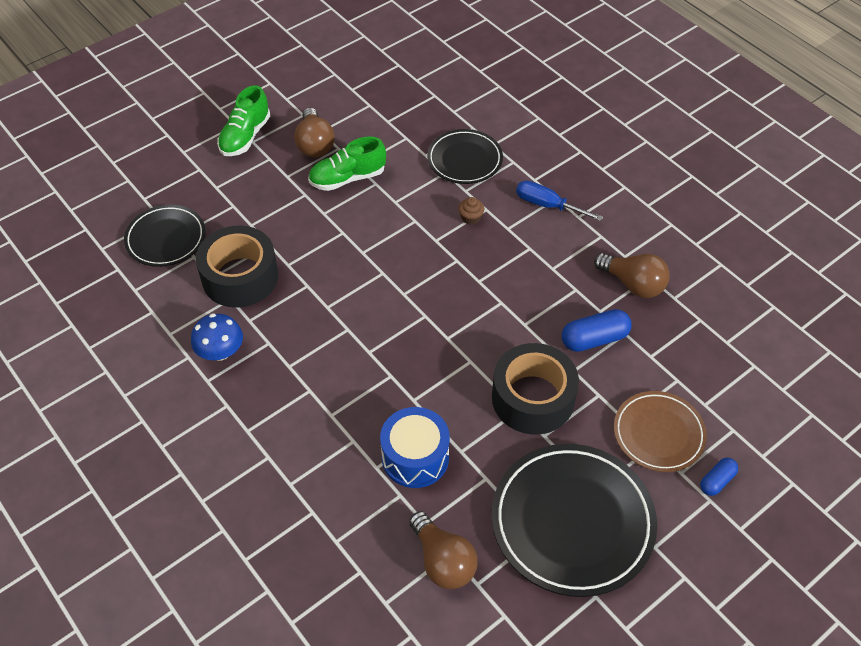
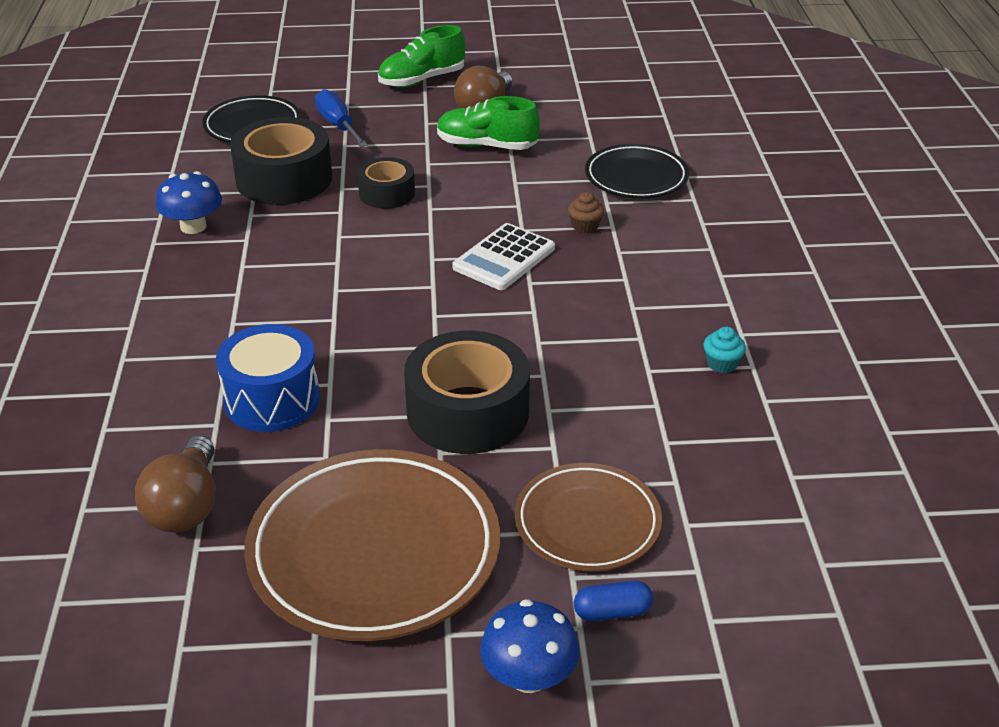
camera: 35 degrees right, 15 degrees down
(322, 254) = (387, 193): none -> black tape
(446, 269) = (504, 258): none -> white calculator
(547, 205) = (692, 250): blue screwdriver -> blue screwdriver (338, 125)
(572, 522) = (374, 551): black plate -> brown plate
(594, 339) = (609, 393): blue capsule -> none
(633, 284) = (722, 364): brown light bulb -> turquoise cupcake
(713, 544) = (529, 676): none -> blue mushroom

